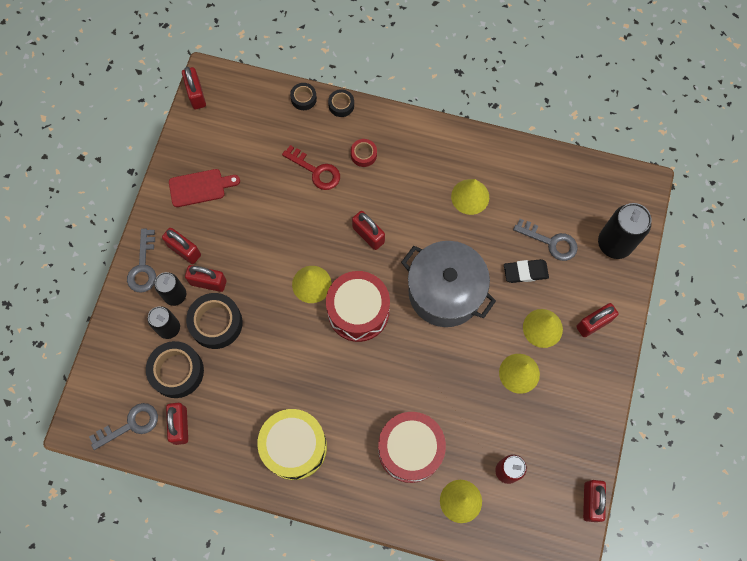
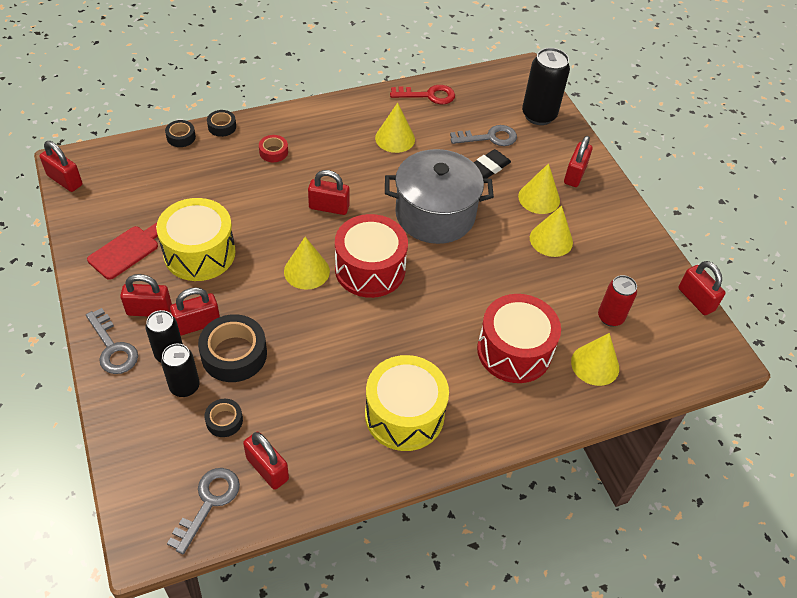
camera: 40 degrees left, 20 degrees down
(177, 371) = (224, 421): black tape -> black tape, size x0.53
(248, 220) = (199, 253): none -> yellow drum
(316, 171) = (238, 184): red key -> red key (428, 95)

